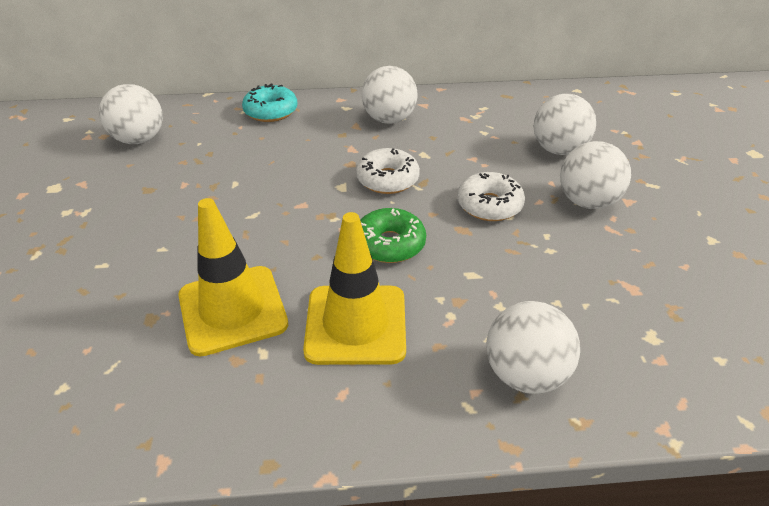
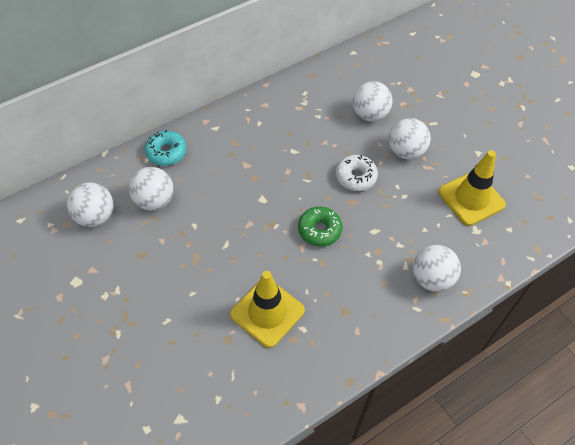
camera: 30 degrees left, 15 degrees up
(356, 324) = (337, 290): yellow traffic cone -> yellow traffic cone (471, 198)
(387, 179) = (286, 181): white donut -> none
(389, 119) = (252, 128): white ball -> white ball (154, 201)

